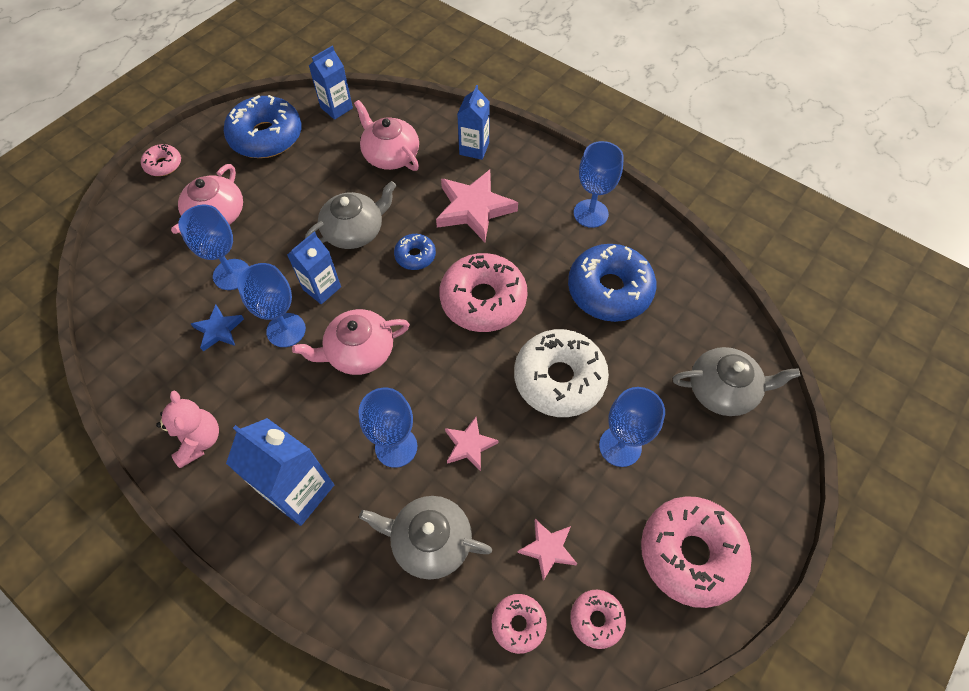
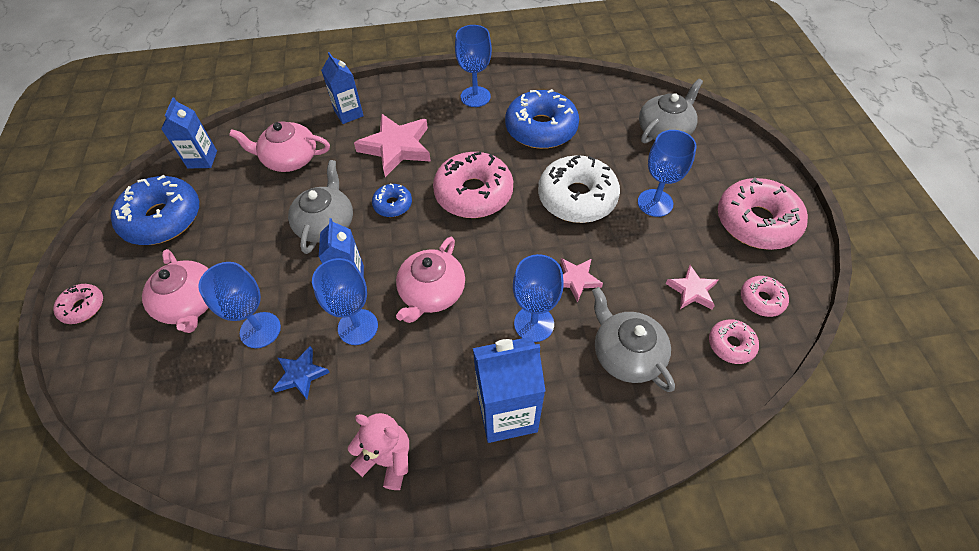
camera: 45 degrees left, 5 degrees down
(430, 541) = (626, 354): grey teapot -> grey teapot turned 90 degrees clockwise

